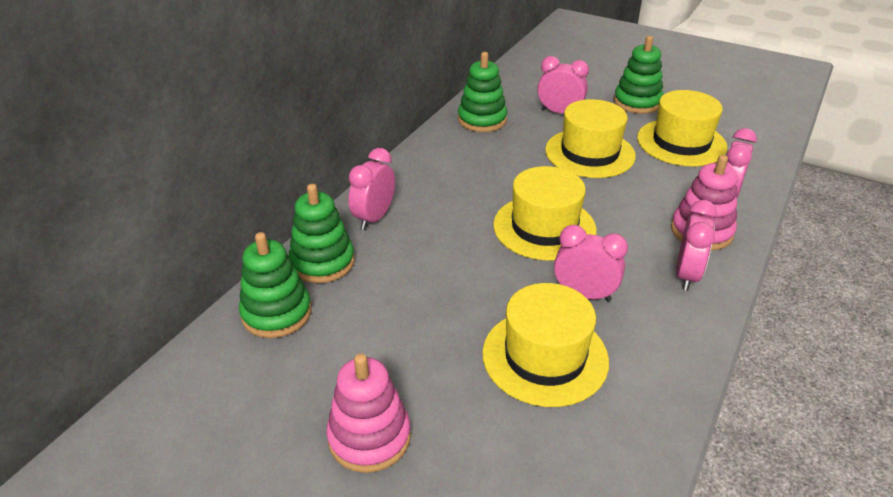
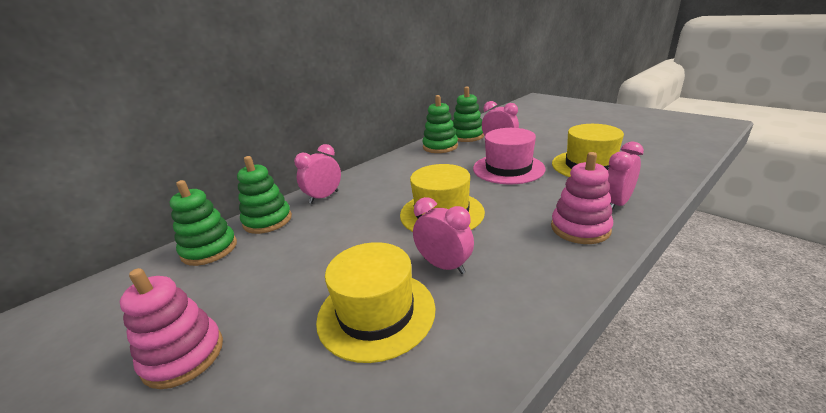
camera: 20 degrees right, 10 degrees down
(589, 153) = (508, 168): yellow hat -> pink hat
(637, 102) = (564, 140): green stacking toy -> green stacking toy (467, 136)
(686, 275) = (549, 262): pink clock -> none

